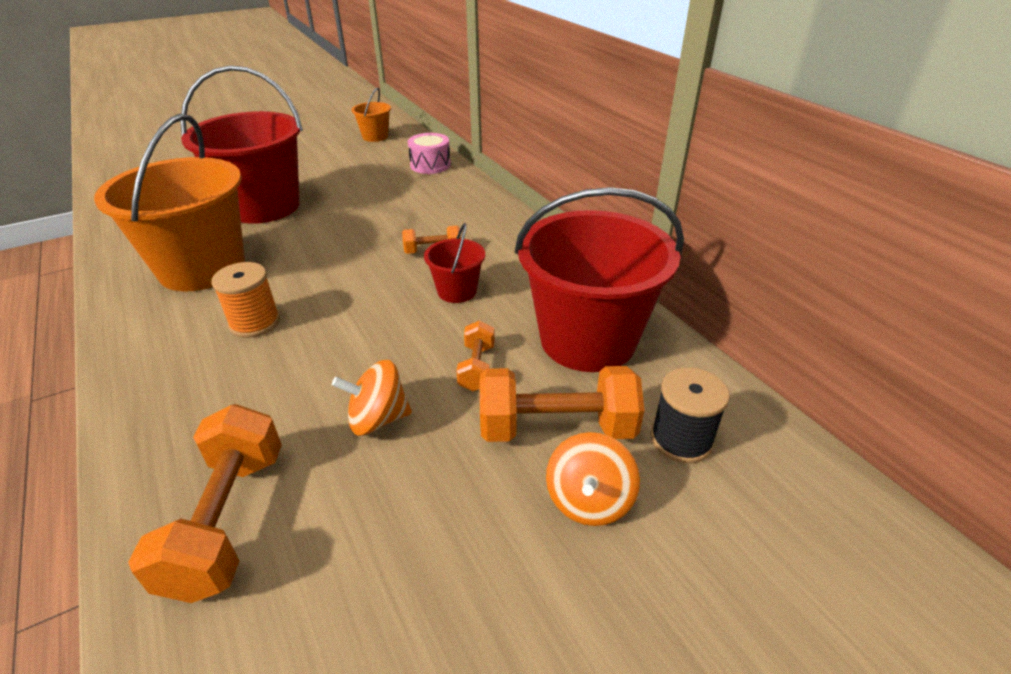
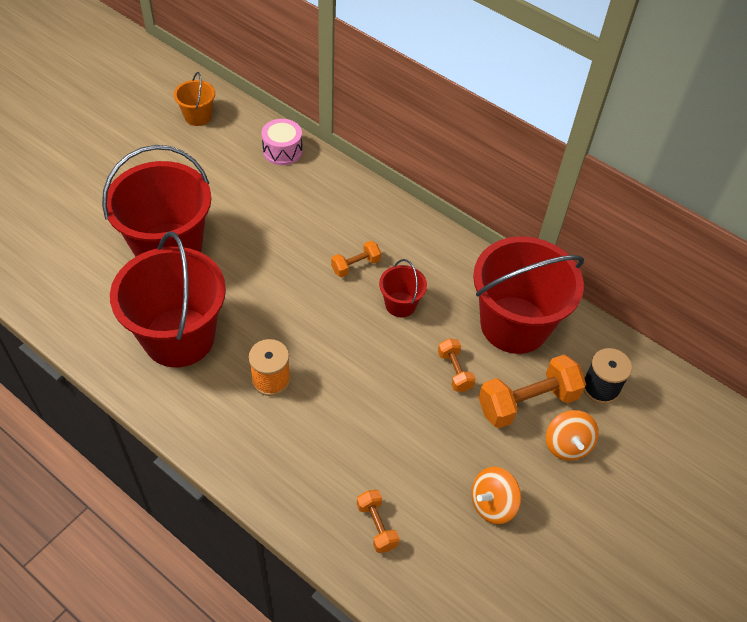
camera: 25 degrees left, 15 degrees up
(202, 268) = (179, 337): orange bucket -> red bucket
(228, 520) = (377, 526): orange dumbbell -> orange dumbbell, size x0.54
(377, 419) = (416, 431): orange spinning top -> orange spinning top (492, 504)

